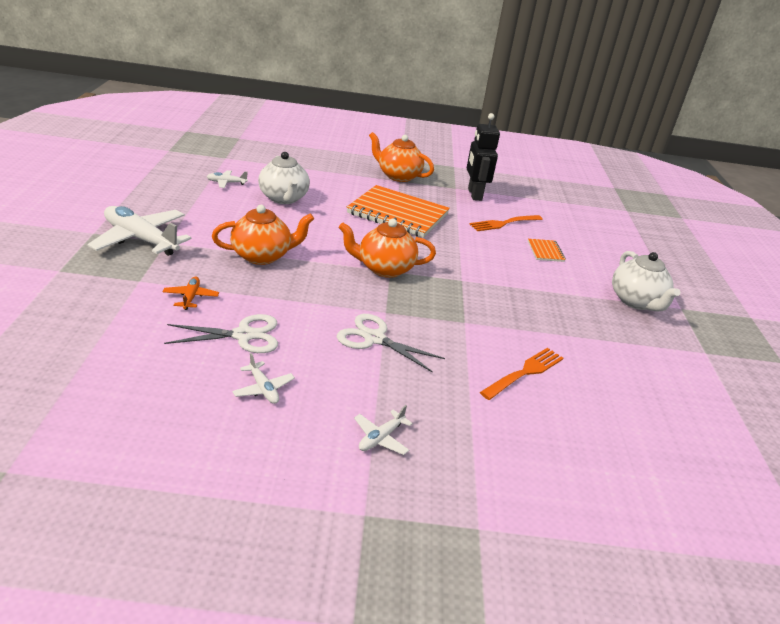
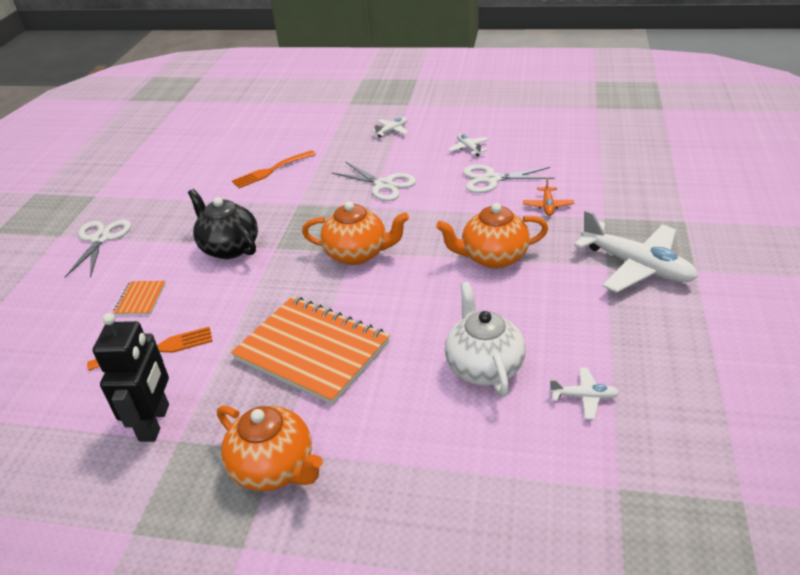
camera: 165 degrees left, 5 degrees up
(505, 283) = (229, 248): none -> black teapot
(636, 301) = (101, 239): white teapot -> white scissors

